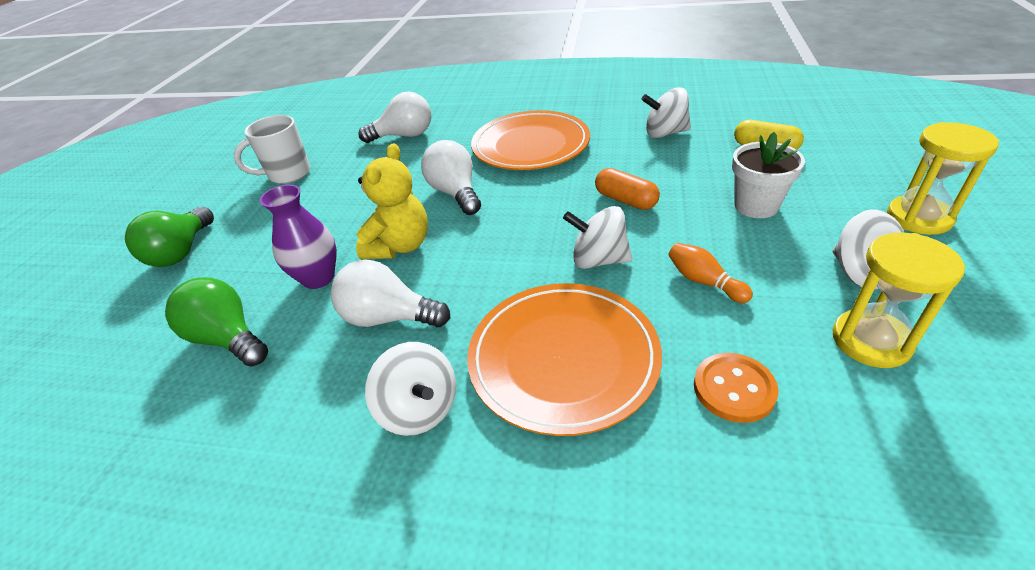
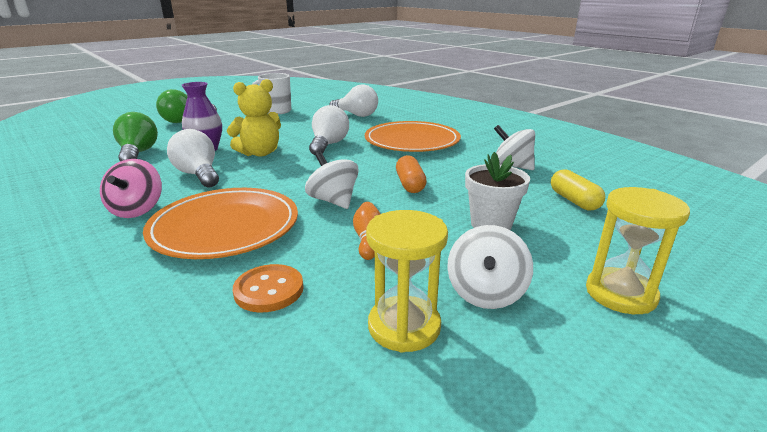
camera: 35 degrees right, 15 degrees down
(419, 409) = (137, 210): white spinning top -> pink spinning top

